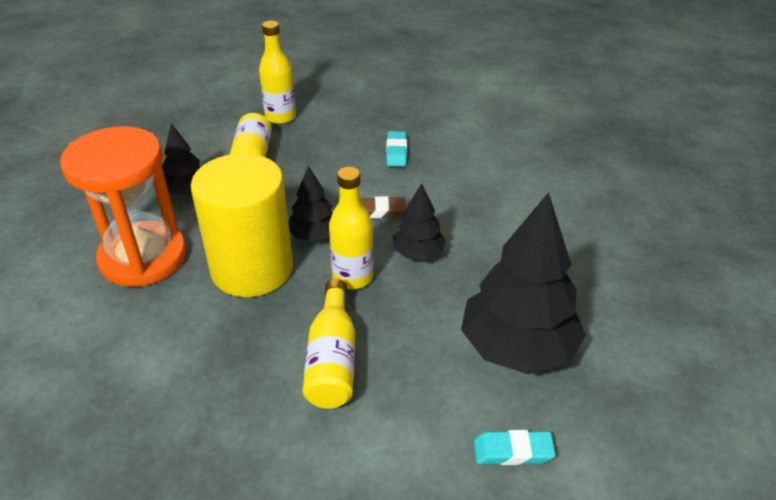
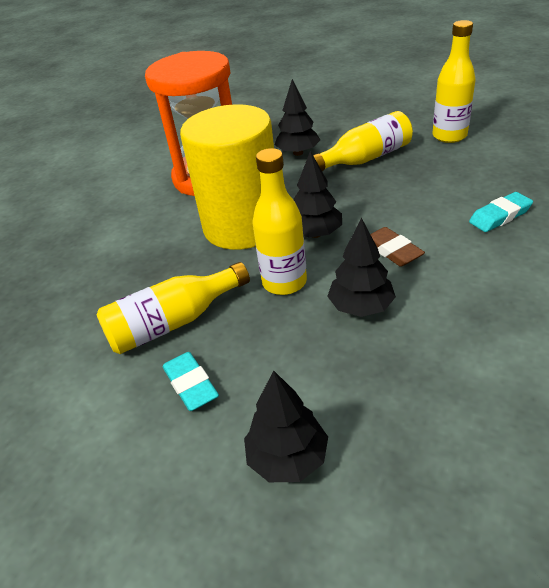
camera: 65 degrees right, 0 degrees up
(513, 451) = (130, 521): turquoise eraser -> turquoise eraser (191, 385)
(517, 348) = (288, 458): black tree -> black tree, size x0.51

